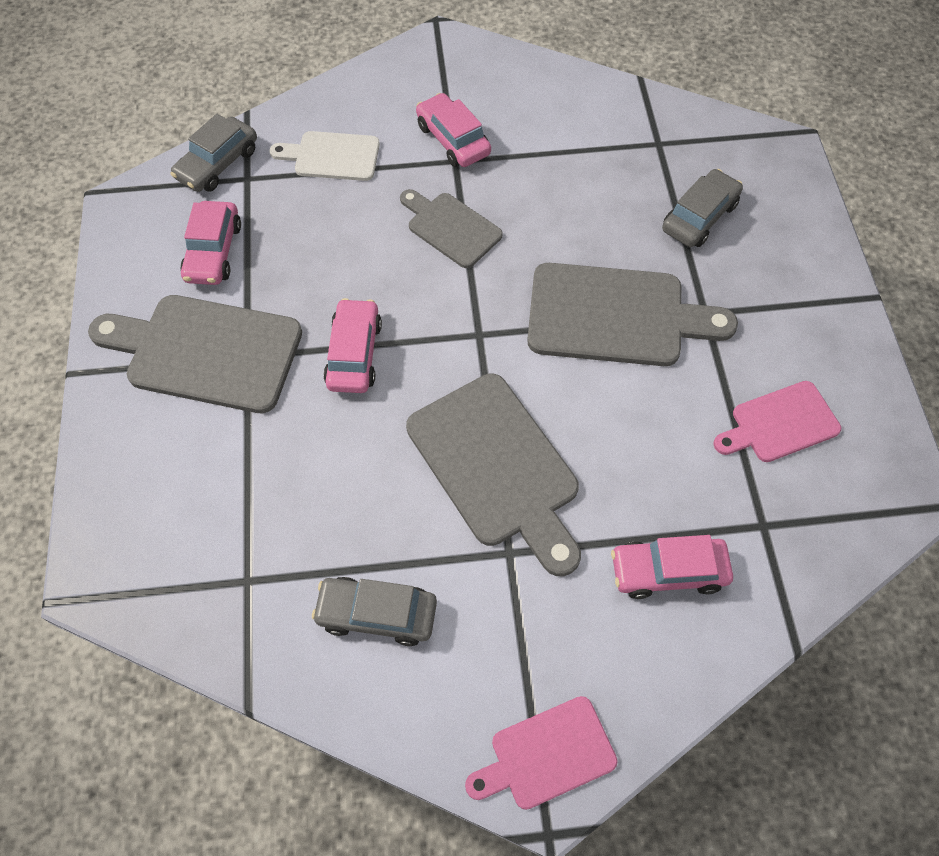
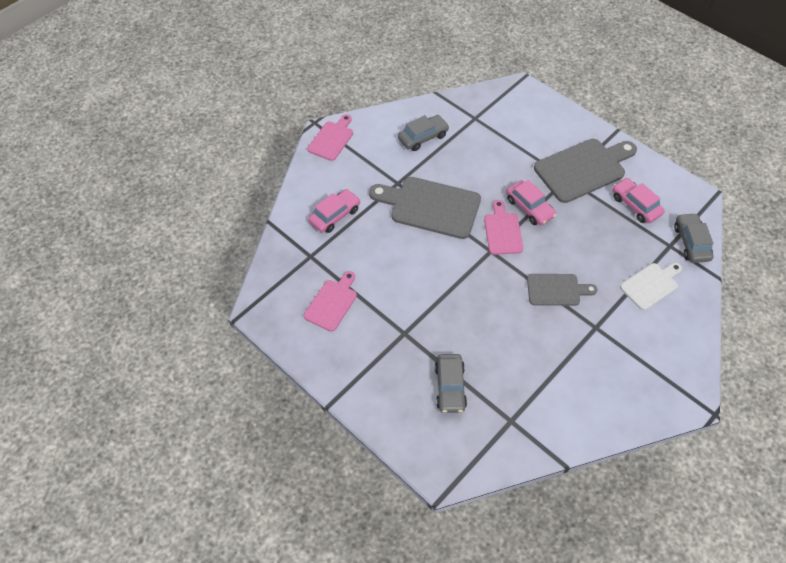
camera: 140 degrees right, 5 degrees down
(431, 349) = (502, 231): none -> pink cutting board
(453, 140) = (610, 338): pink car -> none
(615, 316) = (442, 301): grey cutting board -> none

